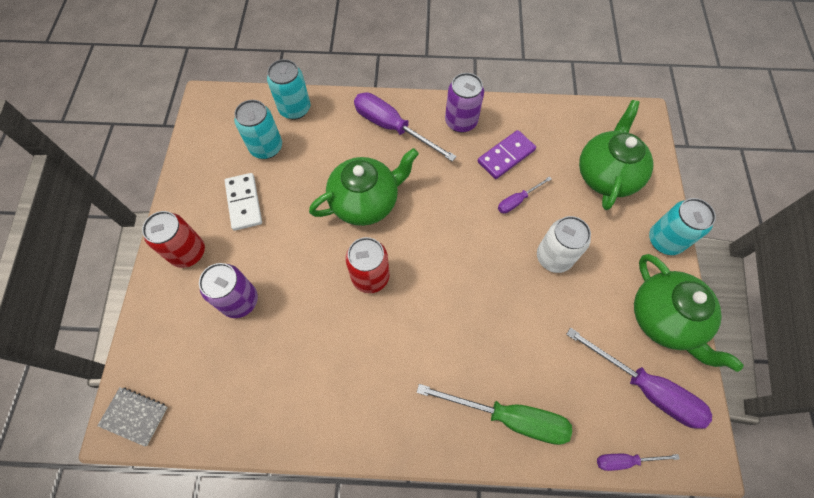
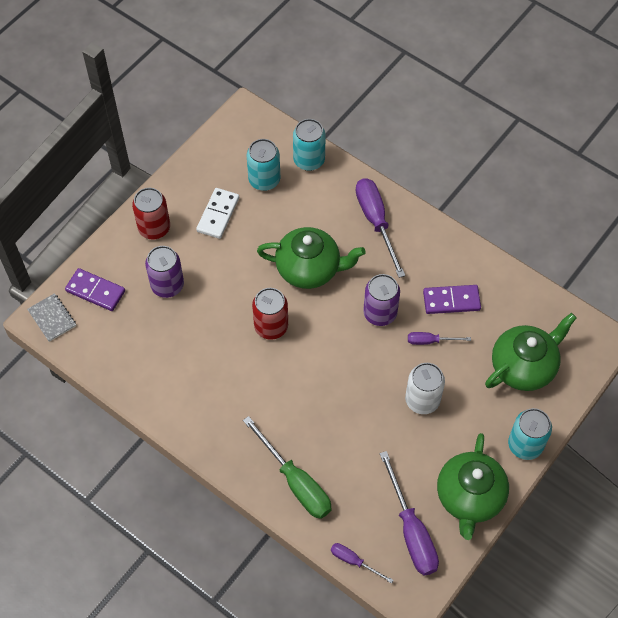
camera: 35 degrees right, 5 degrees down
(166, 354) = (95, 291): none -> purple domino
(461, 122) = (437, 250): purple can -> purple can (380, 313)

